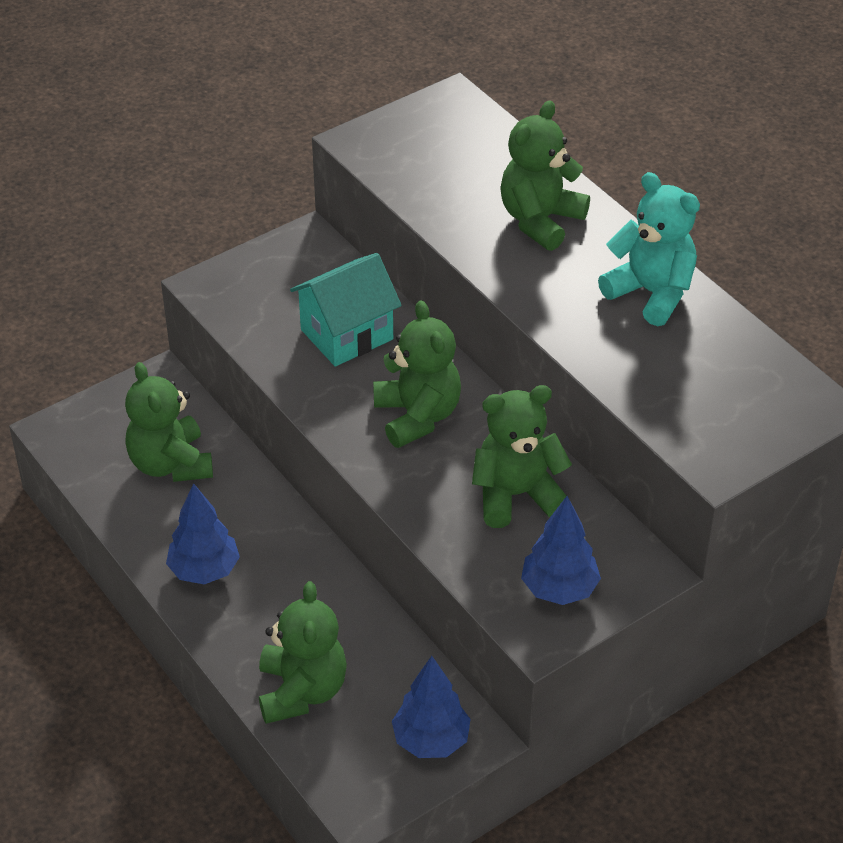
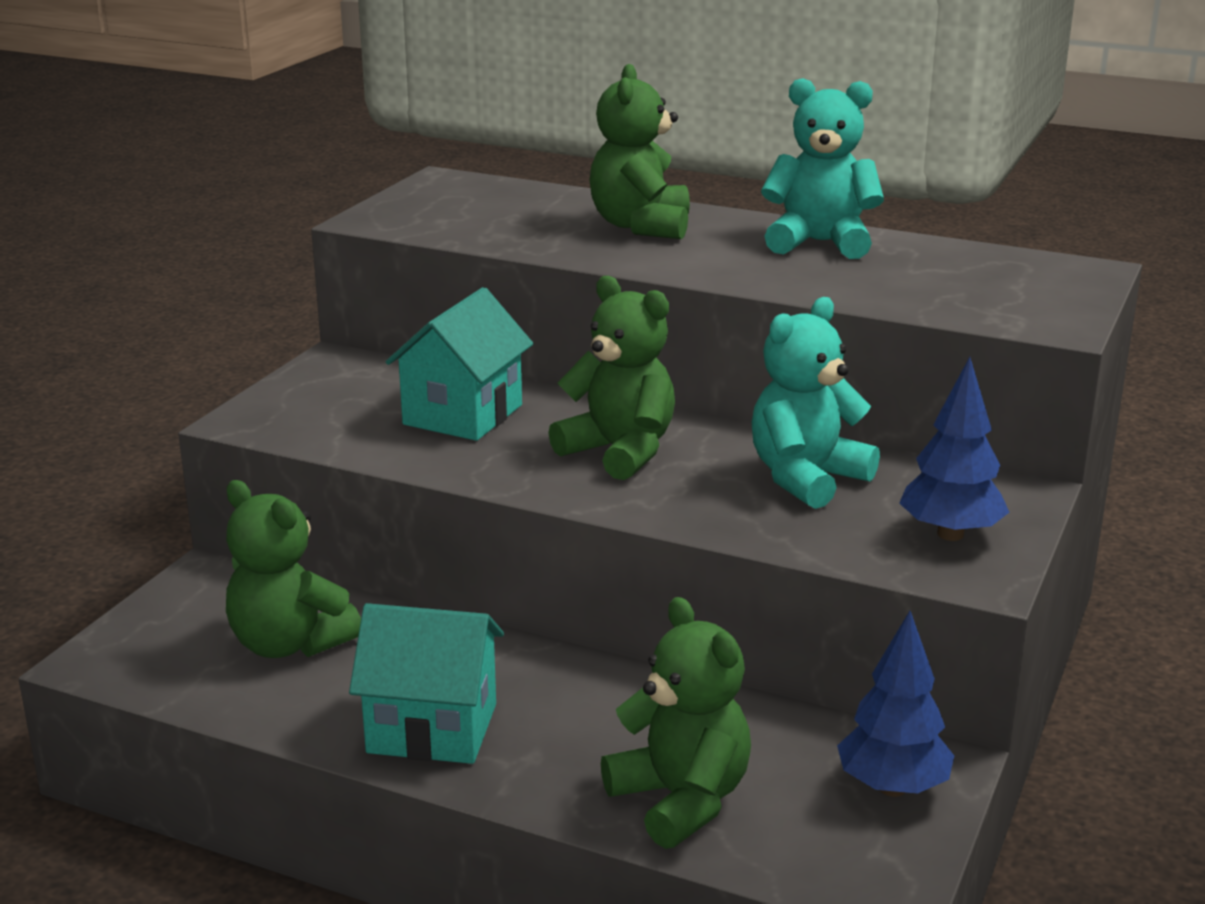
camera: 30 degrees left, 20 degrees down
(204, 571) = (432, 728): blue tree -> turquoise house
(516, 495) = (806, 478): green teddy bear -> turquoise teddy bear

